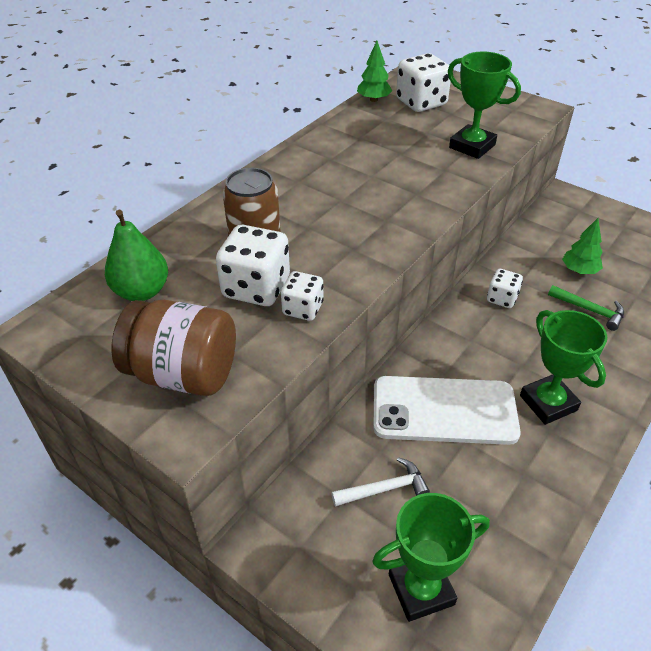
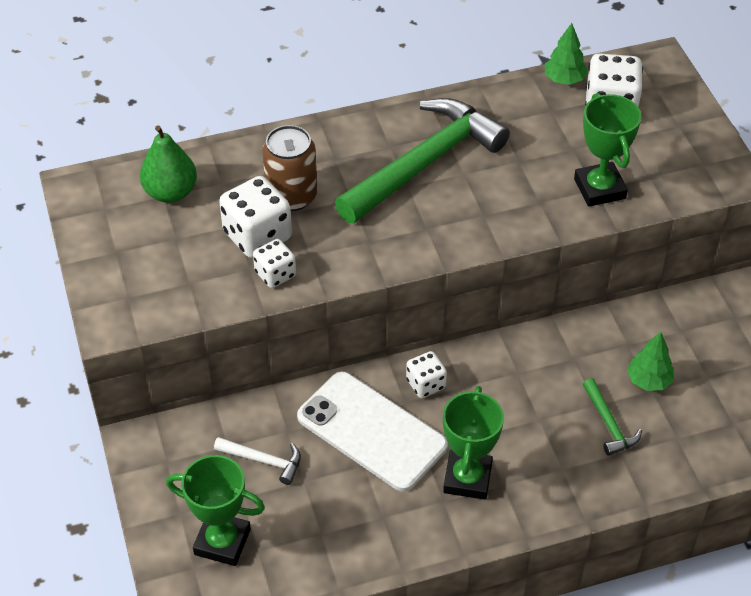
camera: 35 degrees right, 5 degrees up
(183, 373) = (145, 279): brown jar -> none
(336, 181) = (425, 163): none -> green hammer
(502, 298) = (535, 364): white dice -> white dice (425, 384)

